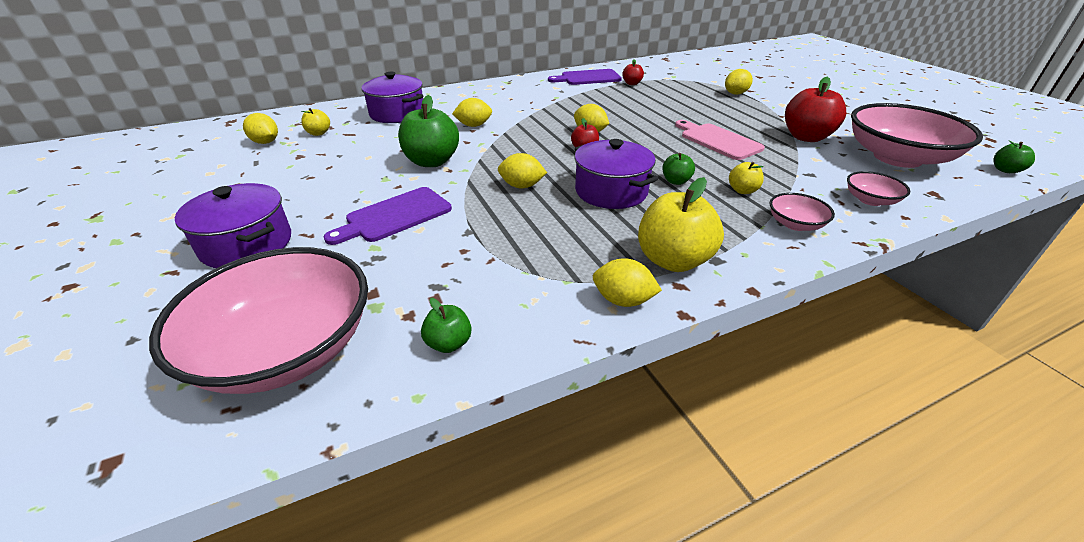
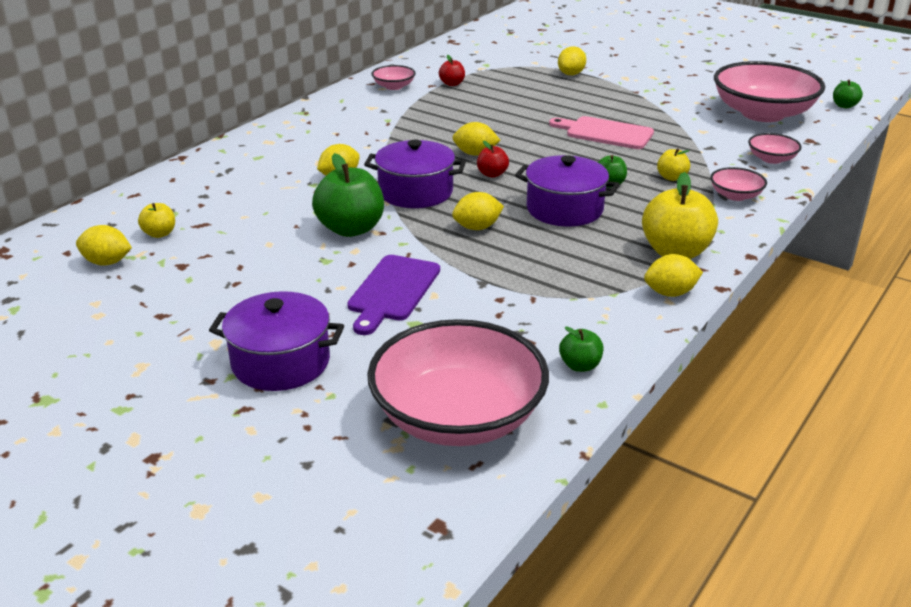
camera: 30 degrees left, 5 degrees down
(397, 114) = (223, 185): purple pot -> purple pot (415, 192)
(588, 78) = (394, 86): purple cutting board -> pink bowl
(806, 137) = (677, 110): red apple -> none

